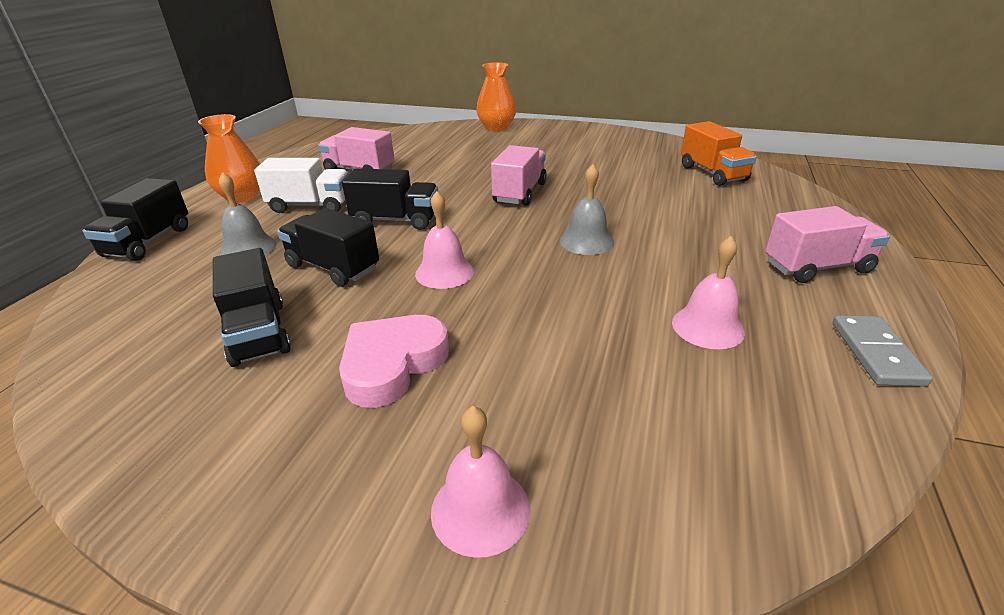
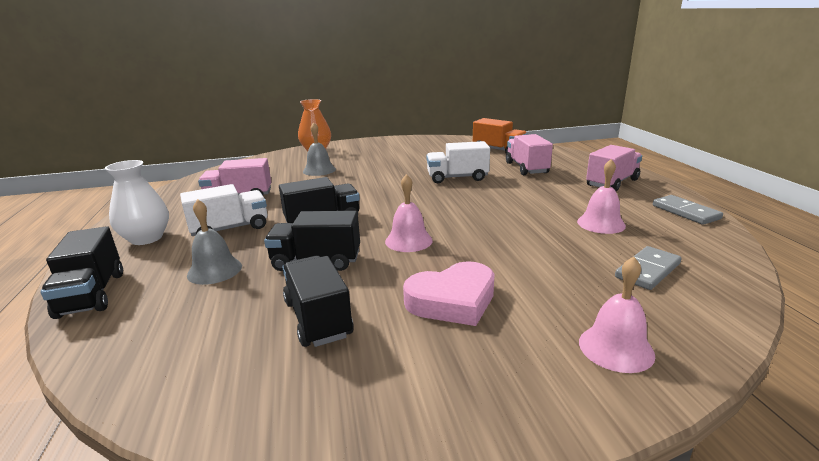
camera: 30 degrees left, 10 degrees down
(242, 197) = (146, 238): orange vase -> white vase
(258, 333) = (318, 318): black truck -> black truck turned 150 degrees counterclockwise
(392, 364) = (452, 300): pink heart -> pink heart turned 120 degrees counterclockwise
(520, 193) = (393, 184): pink truck -> pink truck (526, 168)
(586, 241) = (476, 200): grey bell -> grey bell (319, 170)
(605, 202) = (457, 178): none -> white truck
(675, 423) = (647, 270): none -> grey domino

